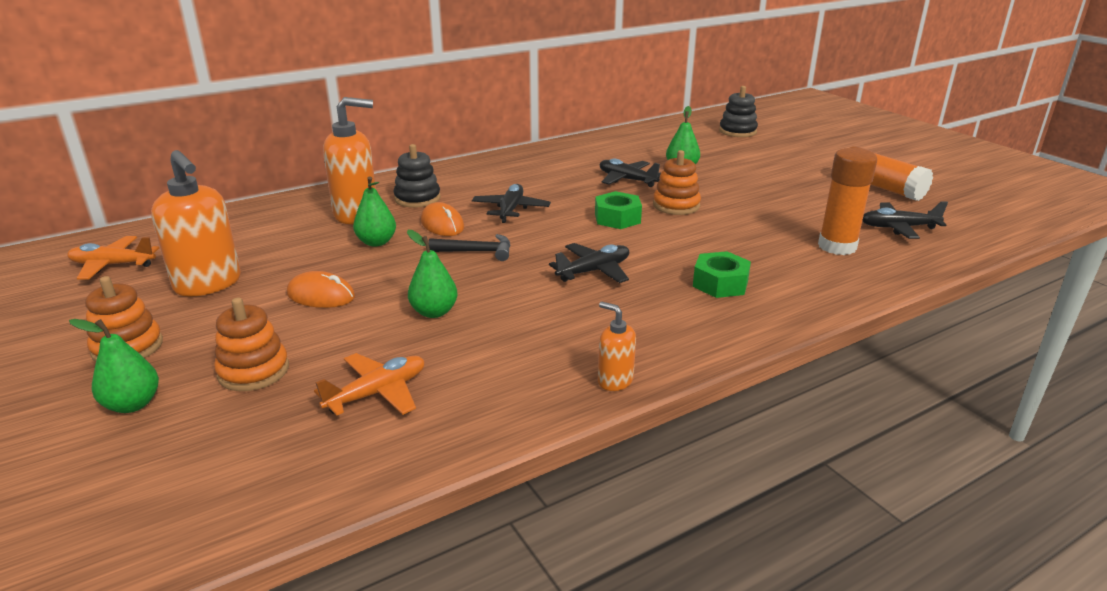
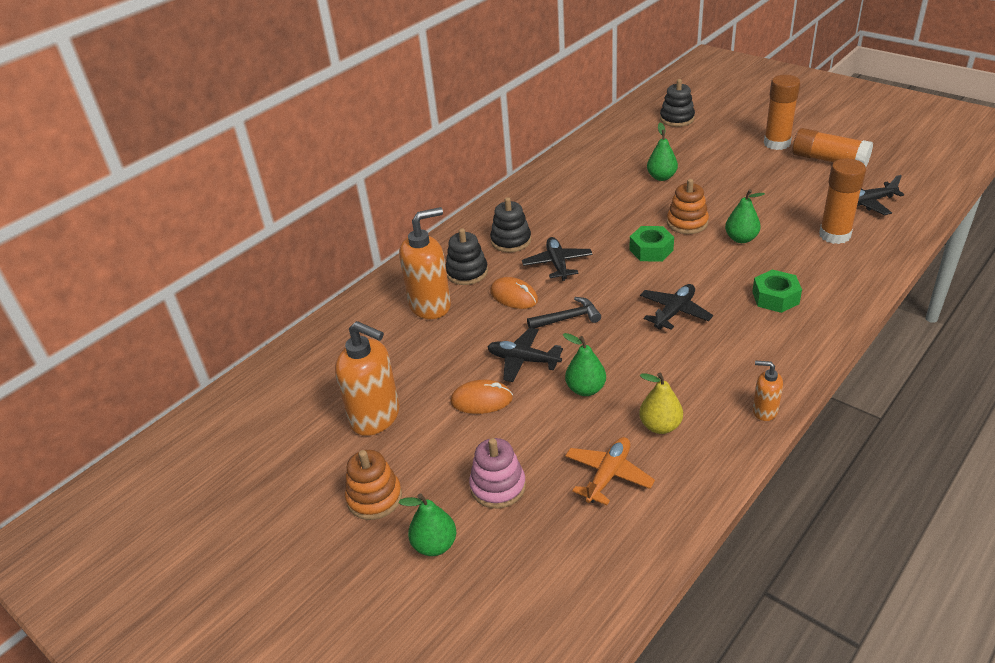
camera: 15 degrees left, 10 degrees up
(113, 265) = (269, 422): orange plane -> none
(253, 371) = (498, 486): orange stacking toy -> pink stacking toy
(376, 242) = (476, 331): green pear -> green pear (741, 239)
(480, 364) = (660, 426): none -> yellow pear
(484, 185) = (511, 241): none -> black stacking toy
(627, 180) = (627, 203): black plane -> black plane (523, 360)
(830, 165) = (777, 143): none -> orange glue stick

